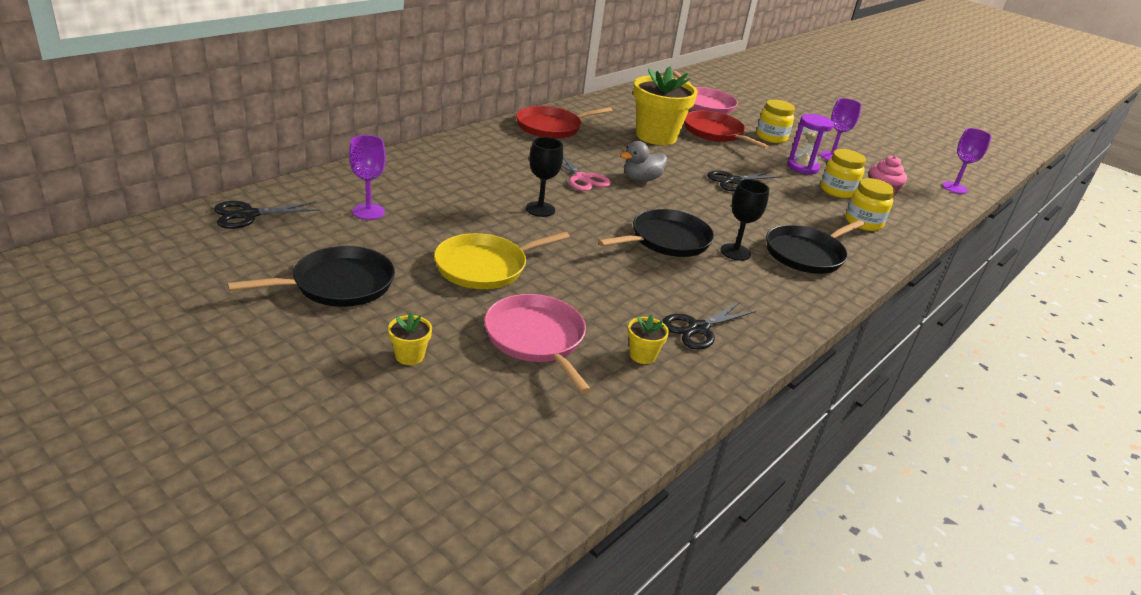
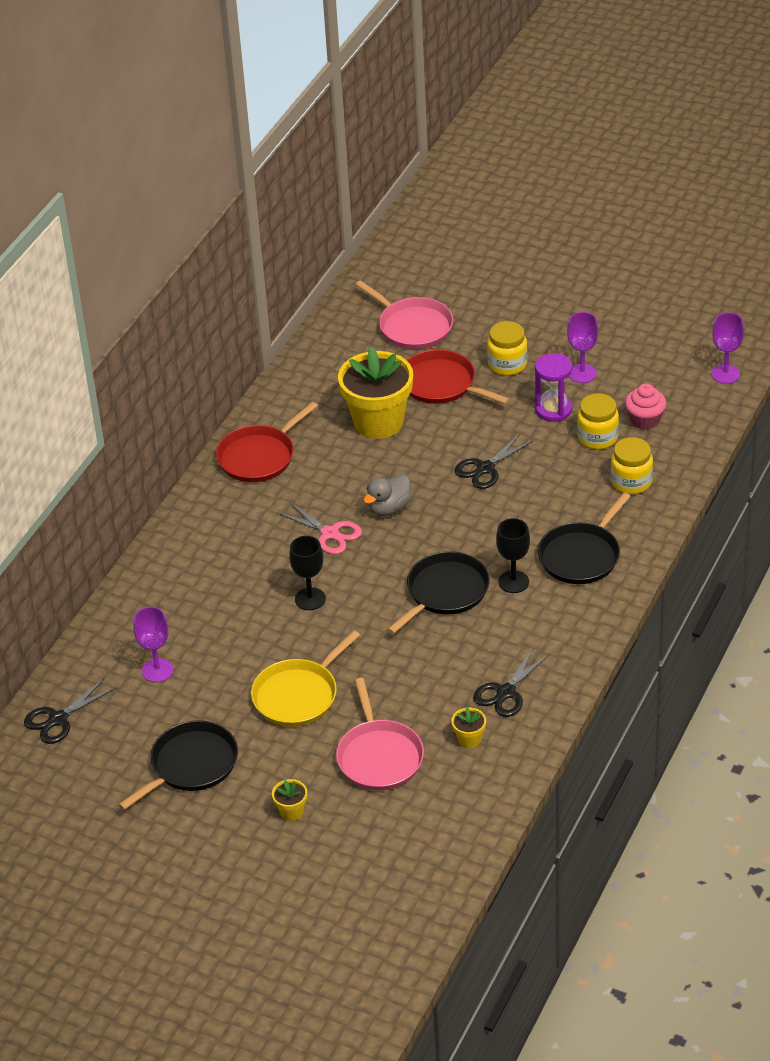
camera: 10 degrees left, 10 degrees up
(536, 339) = (379, 756): pink pan -> pink pan turned 150 degrees counterclockwise

